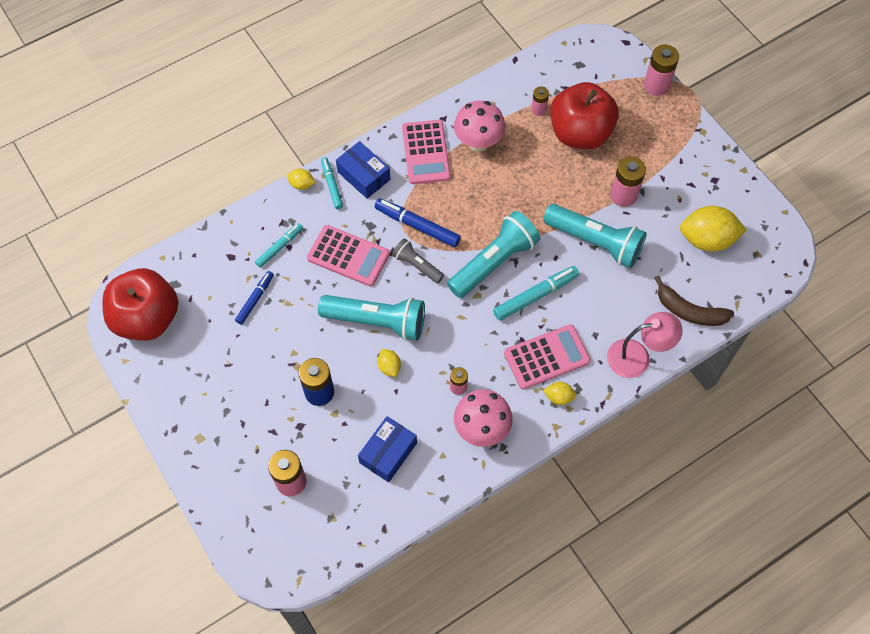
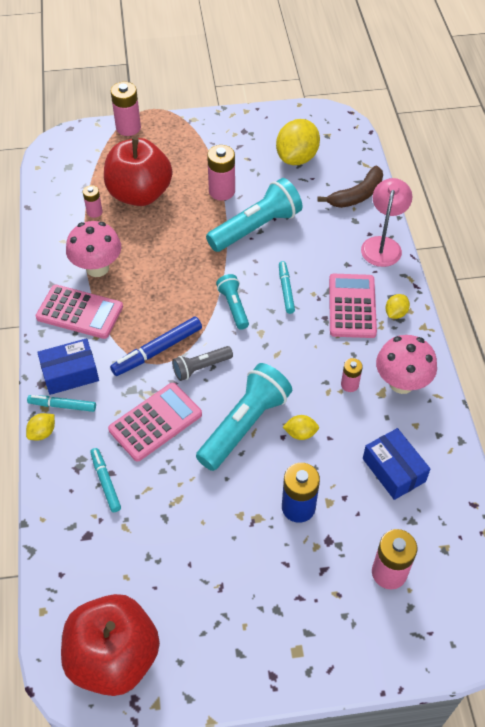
camera: 65 degrees left, 10 degrees down
(255, 299) = (155, 530): blue marker -> none
(494, 262) = (234, 306): turquoise flashlight -> turquoise flashlight, size x0.54
(535, 296) = (286, 290): turquoise marker -> turquoise marker, size x0.65

